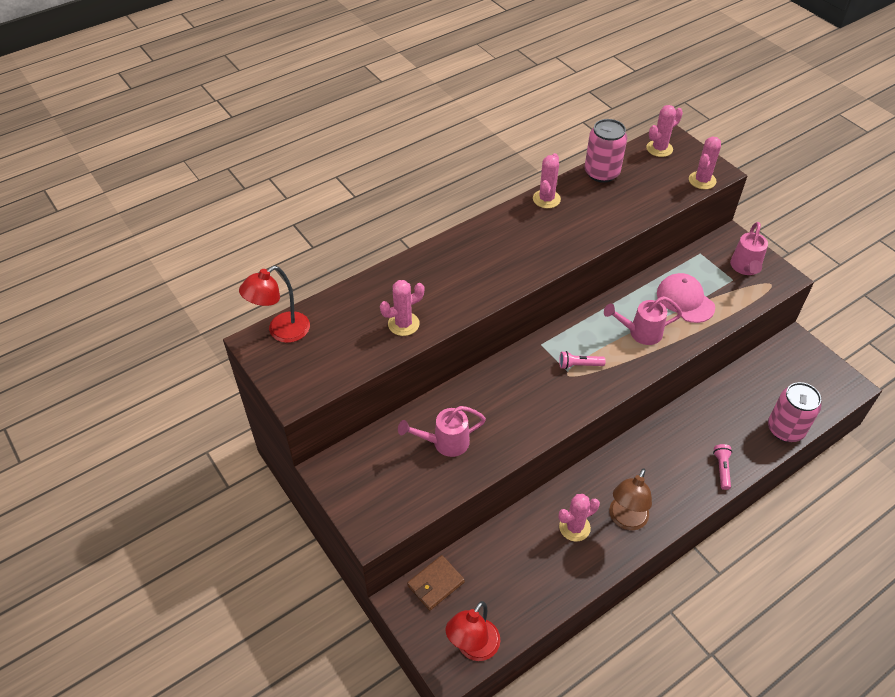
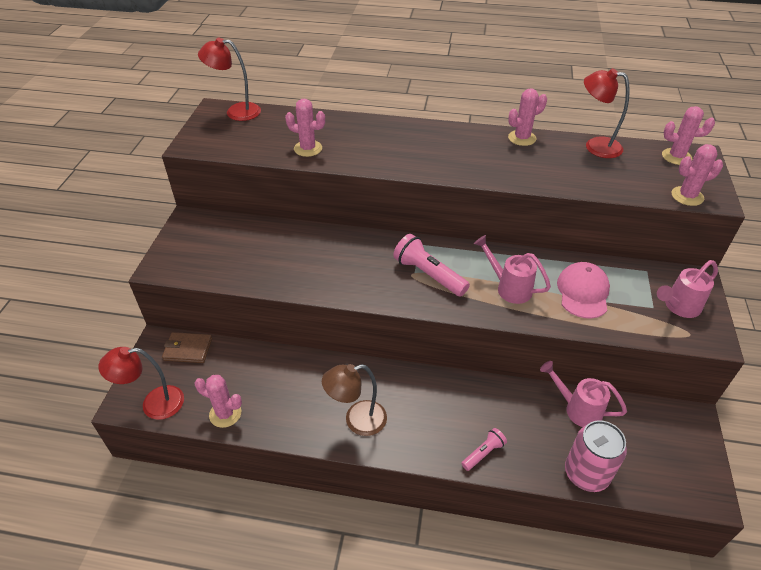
camera: 45 degrees right, 5 degrees down
(444, 443) = (271, 254): pink watering can -> pink watering can (577, 409)
(574, 527) = (315, 393): pink cactus -> pink cactus (225, 414)
(579, 365) = (429, 275): pink flashlight -> pink flashlight, size x1.78
(601, 173) = (595, 146): pink can -> red lamp

